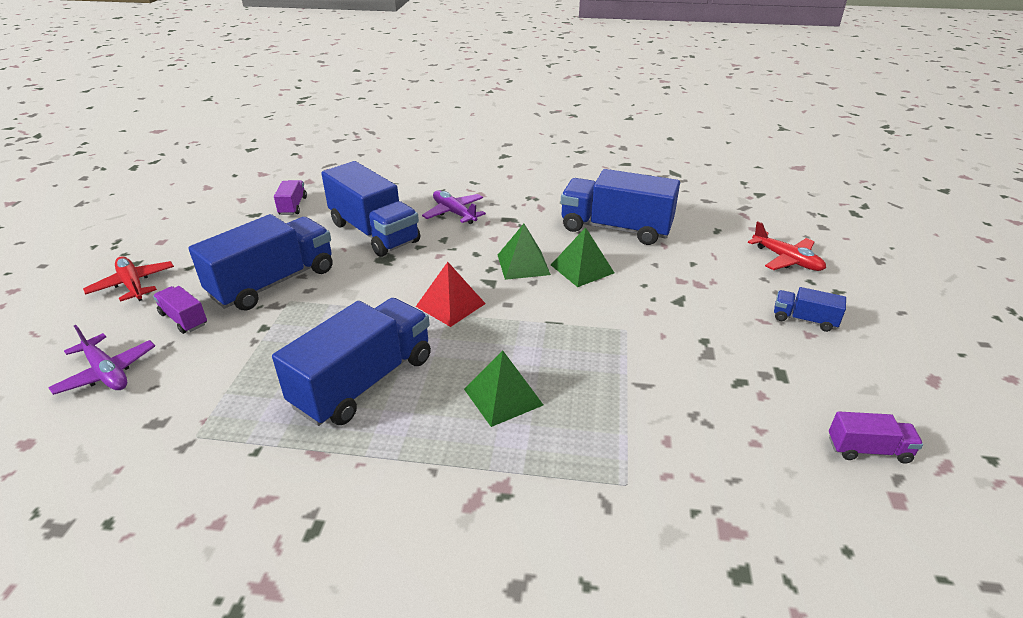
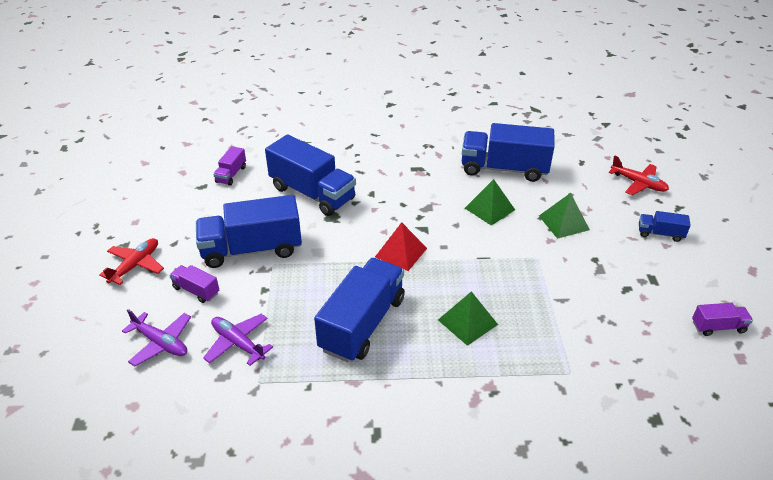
camera: 10 degrees left, 5 degrees up
(133, 285) = (135, 265): red plane -> red plane turned 75 degrees clockwise
(273, 282) = (252, 249): blue truck -> blue truck turned 135 degrees counterclockwise
(293, 206) = (231, 174): purple truck -> purple truck turned 150 degrees counterclockwise
(454, 213) = (370, 167): purple plane -> purple plane (238, 343)
(523, 264) = (443, 210): green pyramid -> green pyramid (563, 222)

